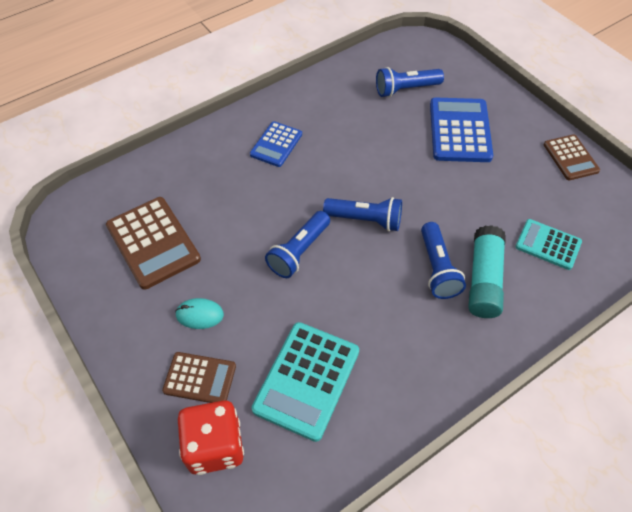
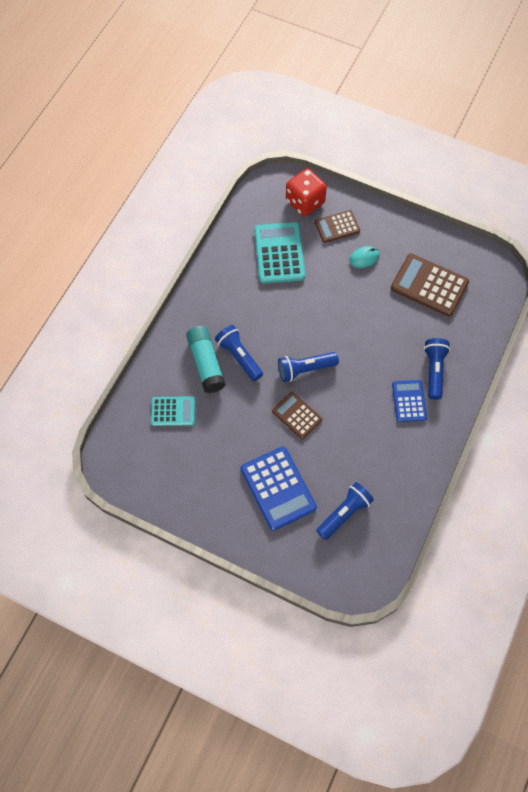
camera: 150 degrees right, 10 degrees up
(299, 252) = (333, 325): blue flashlight -> blue flashlight (434, 371)
(570, 158) = (180, 503): brown calculator -> brown calculator (297, 415)

